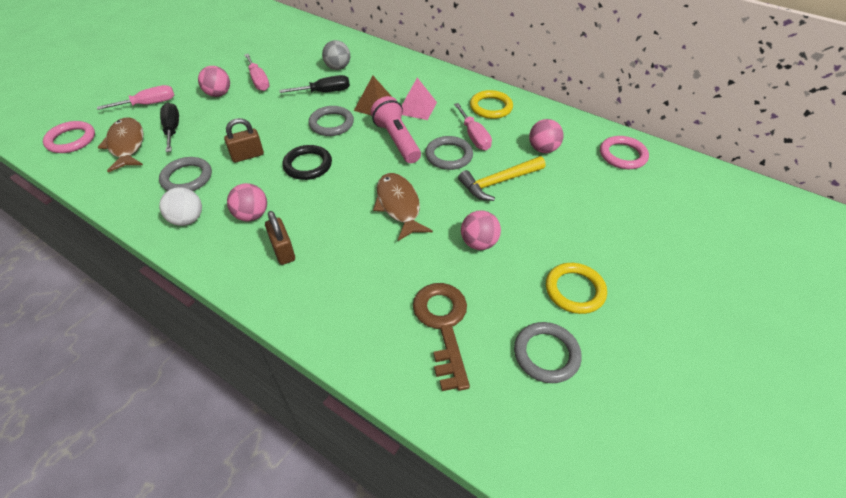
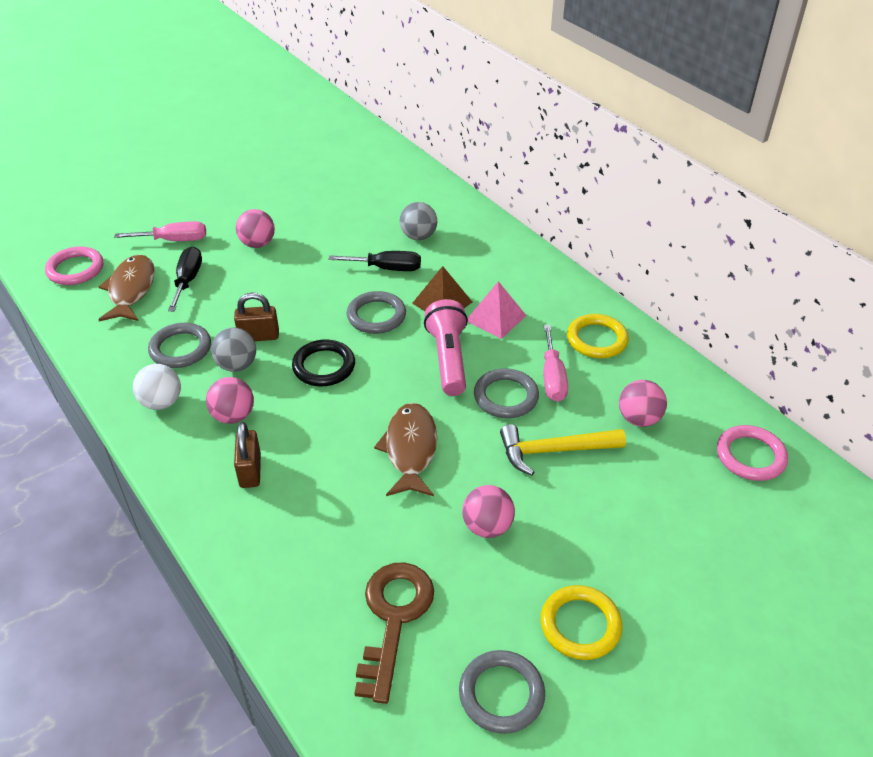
camera: 20 degrees right, 5 degrees down
(239, 179) = (237, 365): none -> grey ball
(258, 81) = (312, 235): pink screwdriver -> none

